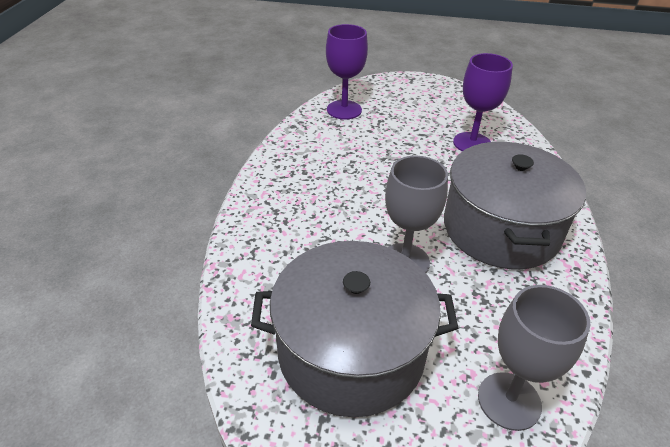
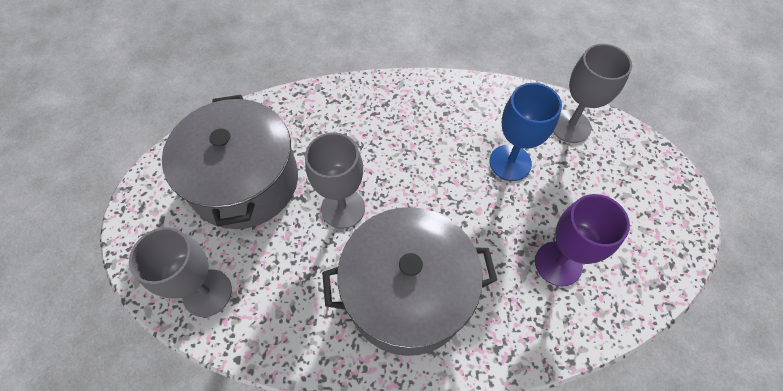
camera: 80 degrees right, 20 degrees up
(344, 110) = (570, 126): purple goblet -> grey goblet
(373, 146) = (510, 162): none -> blue goblet

